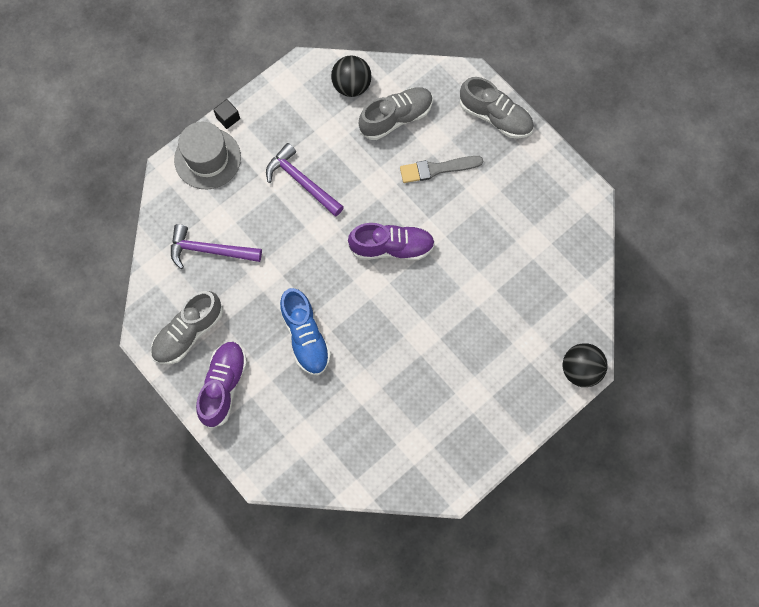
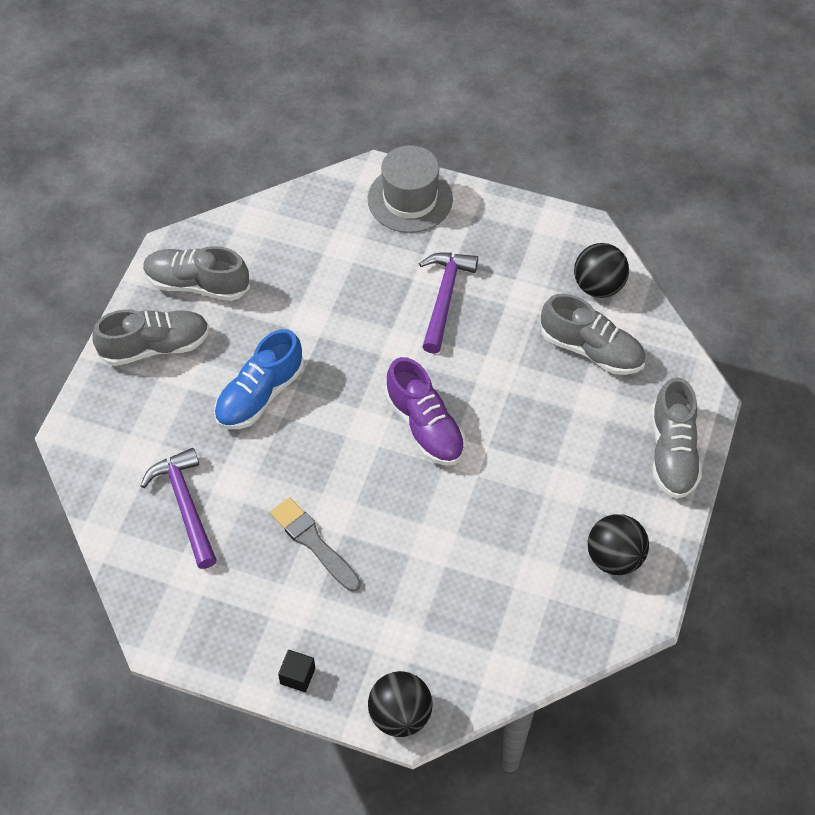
camera: 60 degrees right, 15 degrees down
(210, 250) = (304, 255): purple hammer -> purple hammer (185, 506)
(223, 386) = (155, 346): purple shoe -> grey shoe
(228, 118) = (471, 193): black cube -> black cube (297, 676)
(437, 169) = (558, 424): grey brush -> grey brush (313, 542)
(546, 191) = (614, 557): none -> black ball

